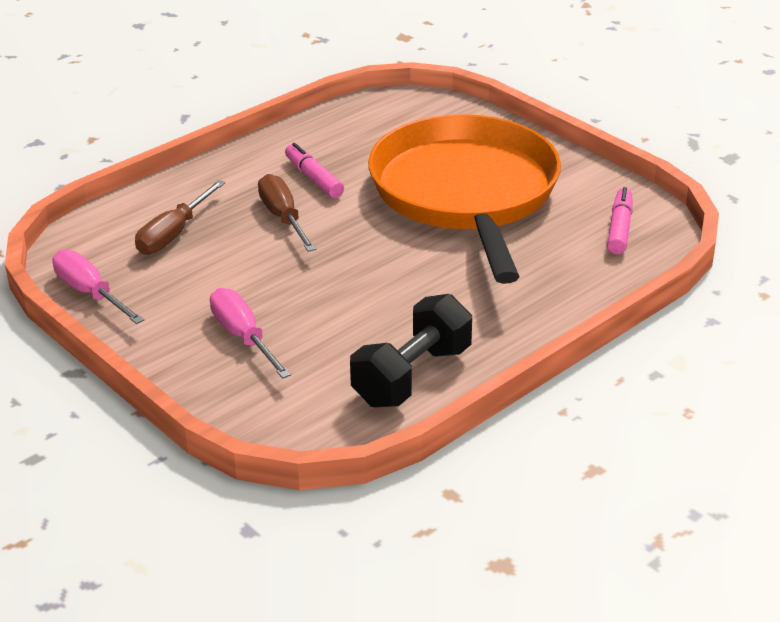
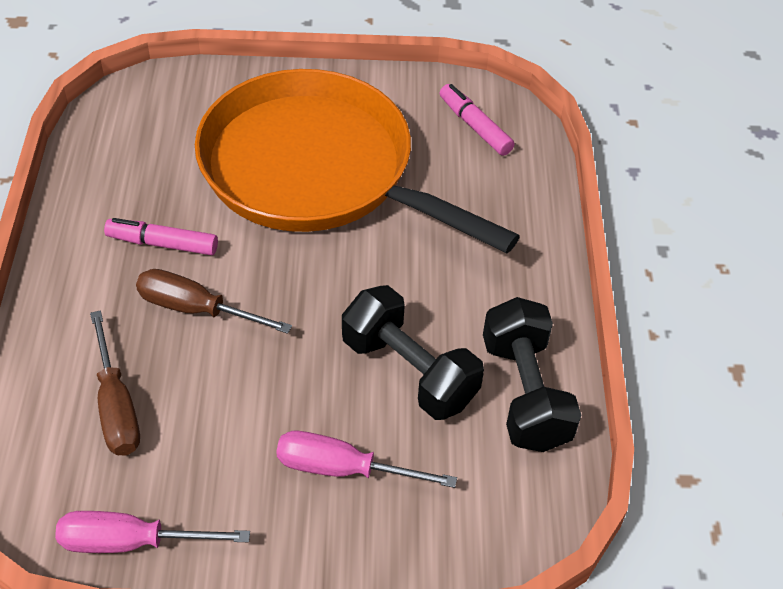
camera: 50 degrees left, 15 degrees up
(357, 320) = (409, 371): none -> black dumbbell

